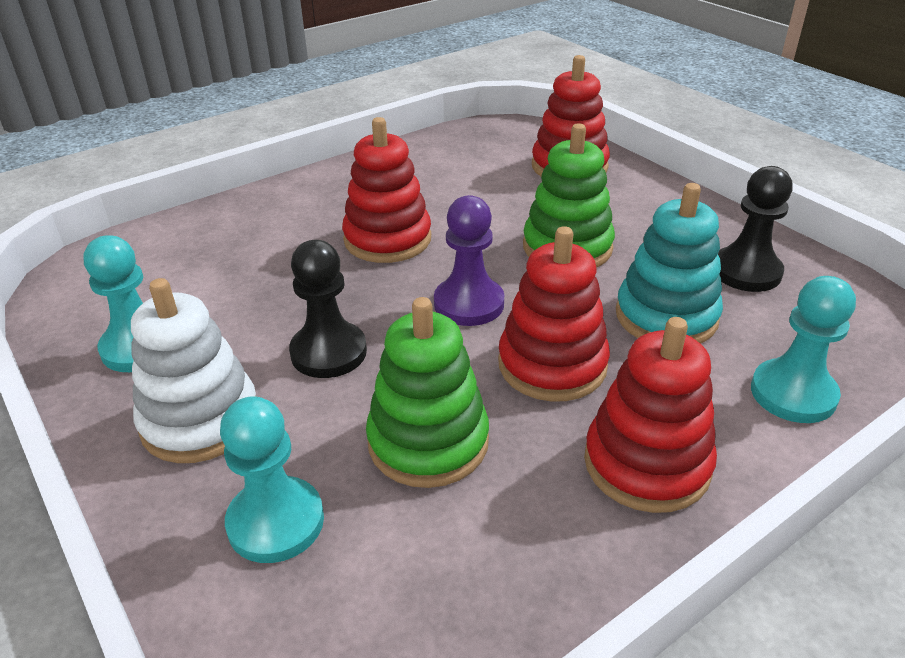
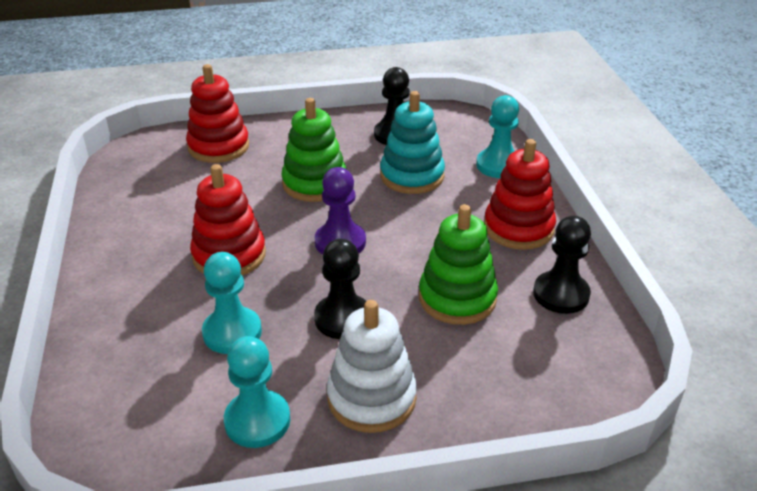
camera: 65 degrees left, 0 degrees up
(276, 522) = (487, 378): turquoise pawn -> turquoise pawn (232, 332)
(515, 564) = (561, 294): none -> black pawn
(552, 365) = (423, 230): red stacking toy -> none

